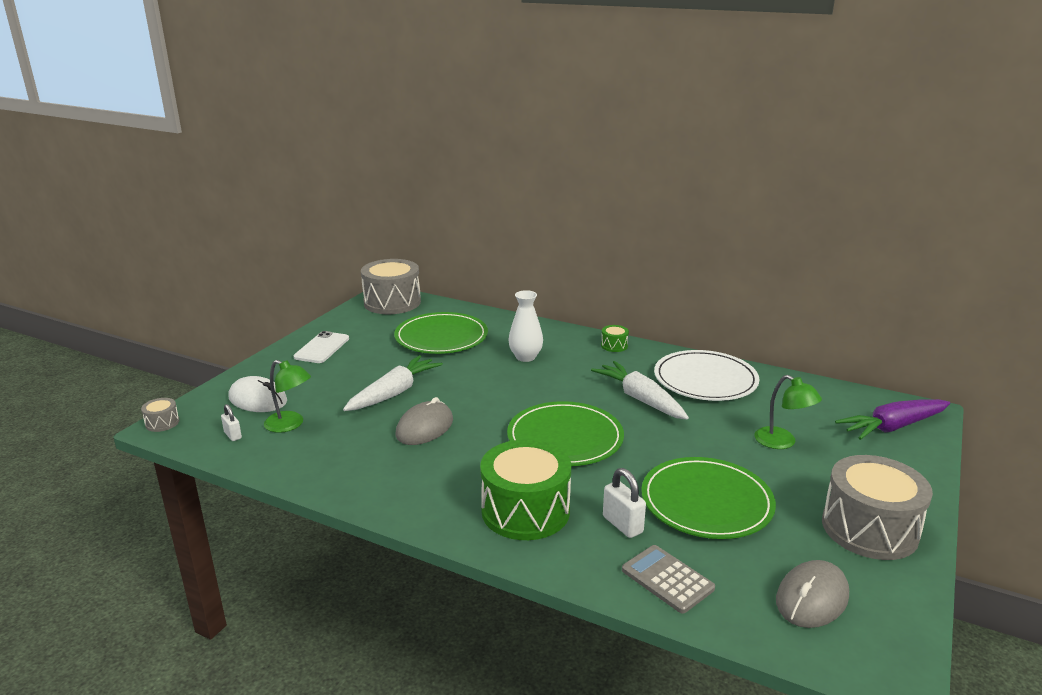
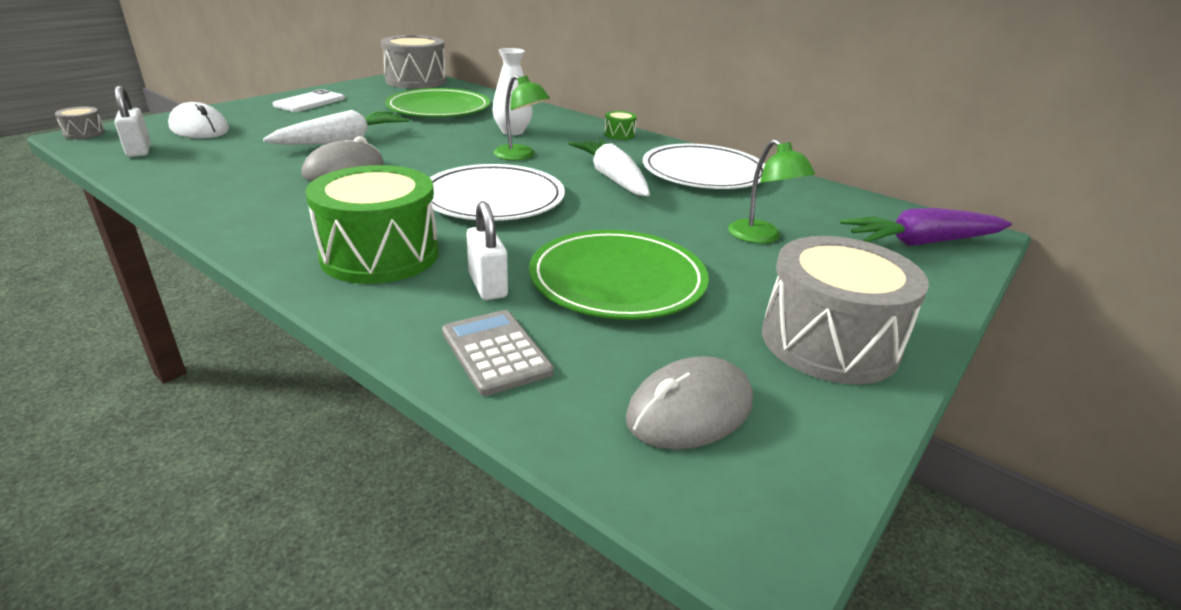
camera: 10 degrees right, 5 degrees up
(233, 435) = (139, 150): white padlock -> white padlock, size x1.58
(290, 425) = (207, 150): green lamp -> green lamp (520, 156)
(565, 438) = (493, 198): green plate -> white plate

